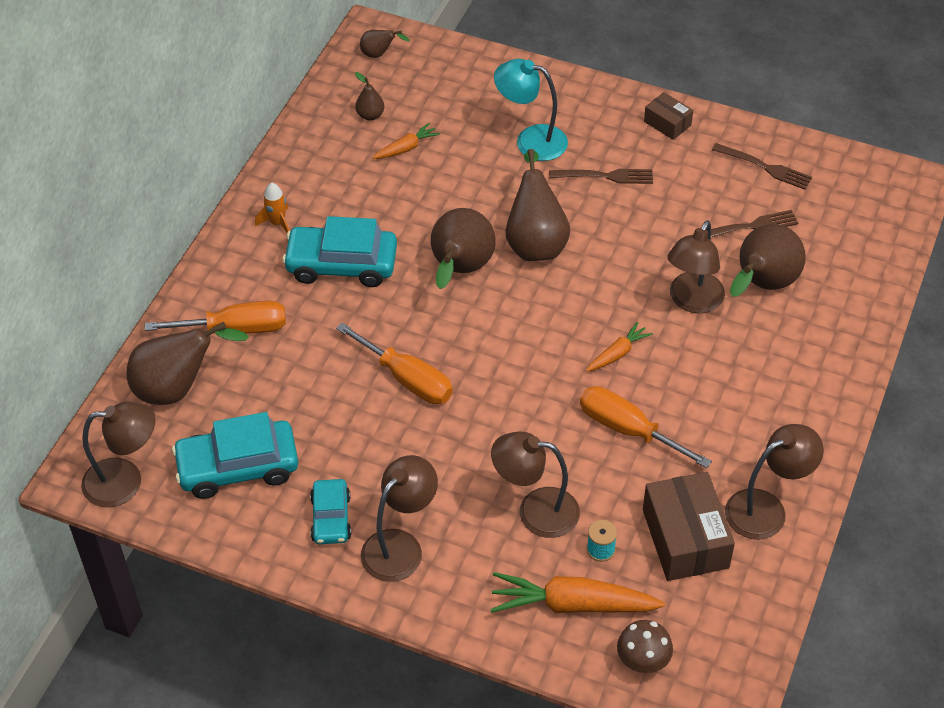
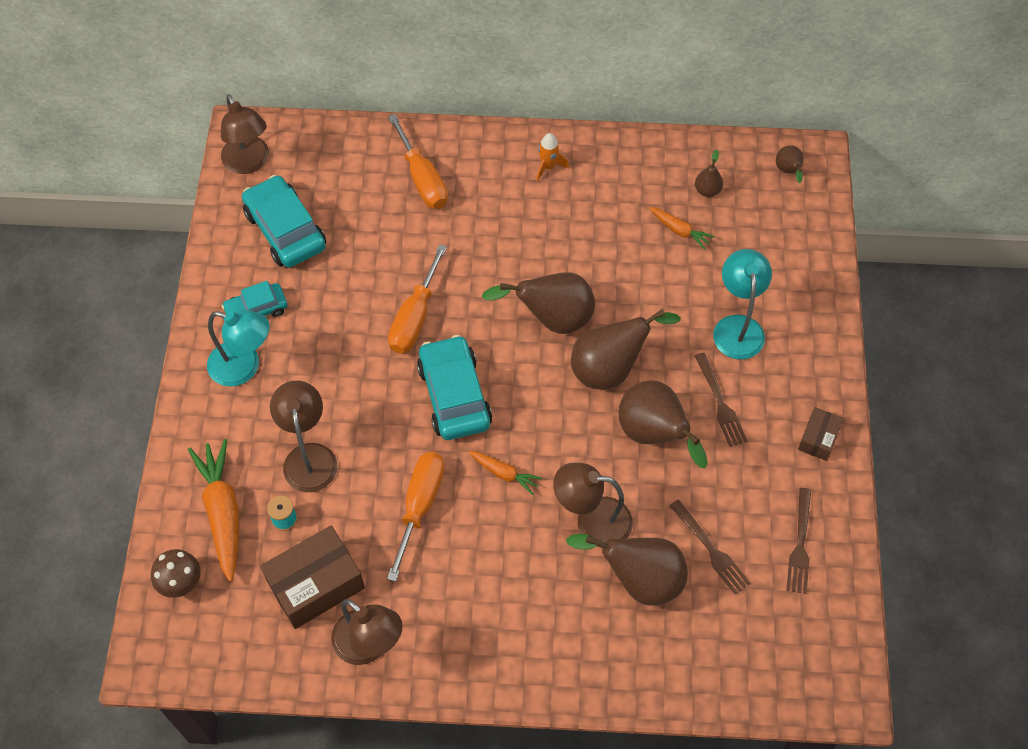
camera: 70 degrees right, 10 degrees up
(178, 388) = (348, 163): brown pear -> brown pear (654, 434)
(341, 264) = (521, 228): turquoise car -> turquoise car (454, 395)
(400, 546) = (244, 367): brown lamp -> turquoise lamp

